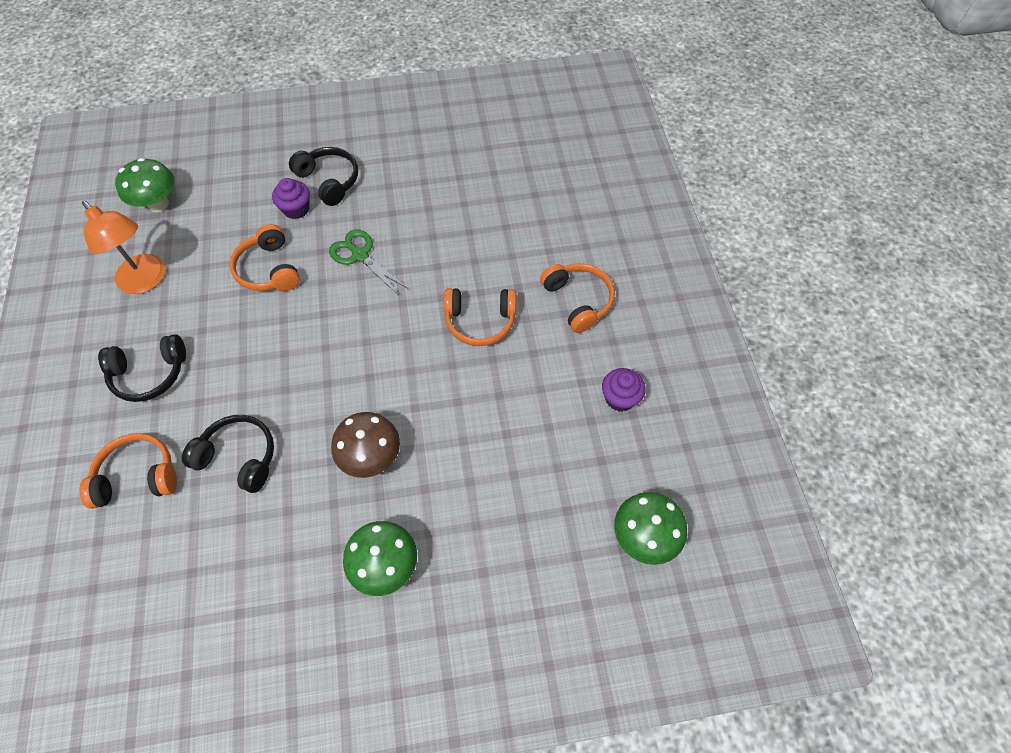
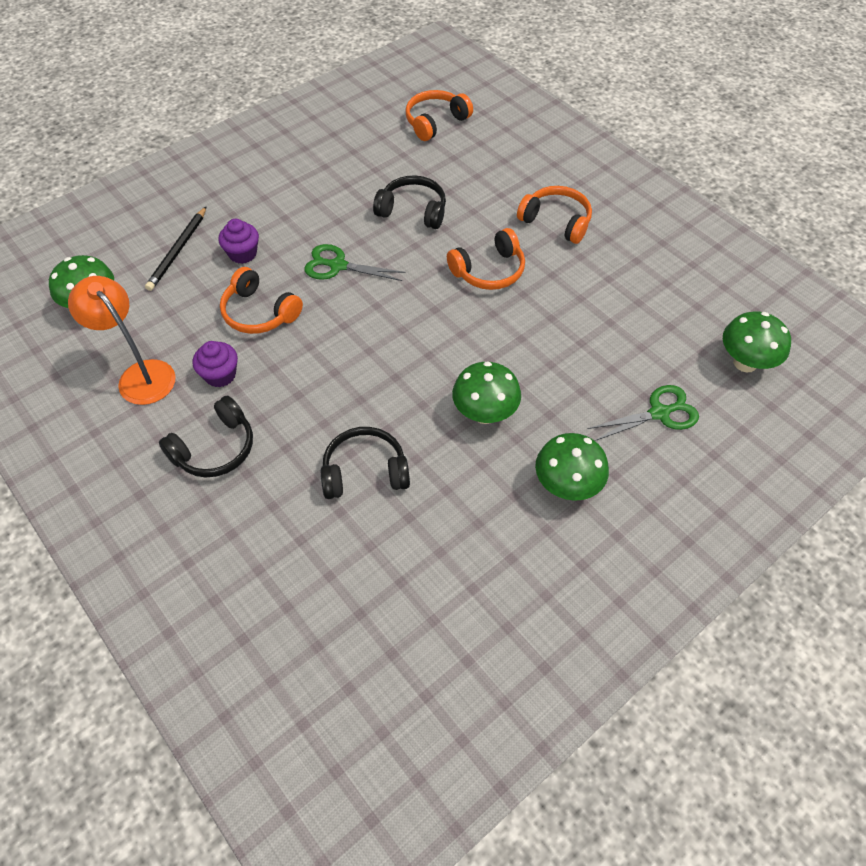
camera: 30 degrees left, 5 degrees down
(137, 476) = (279, 535): orange headphones -> orange headphones (435, 122)
(146, 281) = (140, 374): orange lamp -> orange lamp turned 150 degrees counterclockwise
(251, 184) = (178, 251): none -> black pencil
(329, 181) = (255, 218): black headphones -> black headphones (413, 211)
(371, 457) = (484, 413): brown mushroom -> green mushroom
(521, 543) = (659, 413): none -> green scissors
(620, 398) = (647, 276): purple cupcake -> purple cupcake (220, 375)

